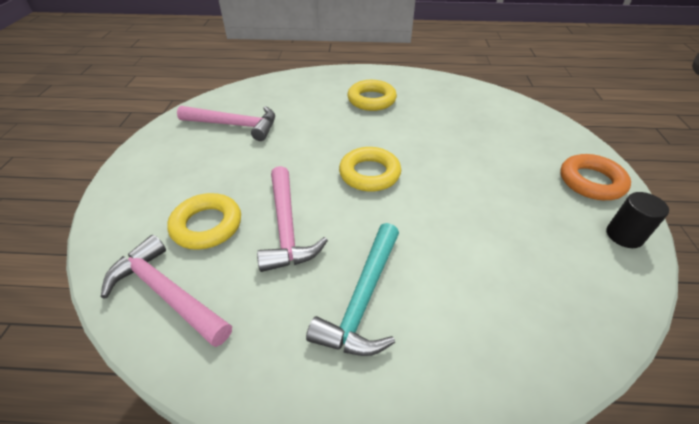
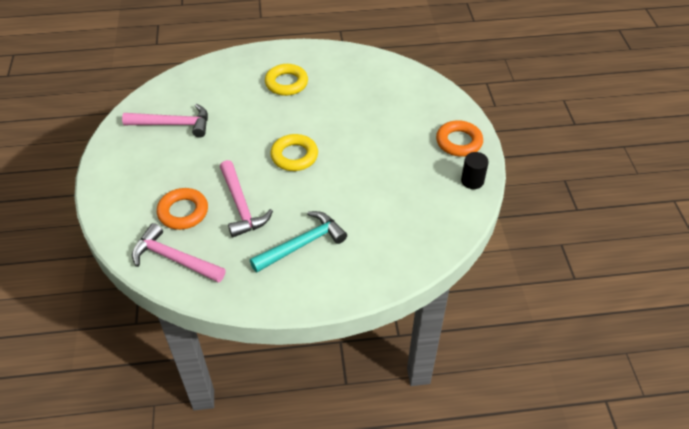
camera: 10 degrees left, 5 degrees up
(207, 225) = (183, 212): yellow ring -> orange ring
(363, 298) = (302, 244): turquoise hammer -> turquoise hammer turned 135 degrees counterclockwise

